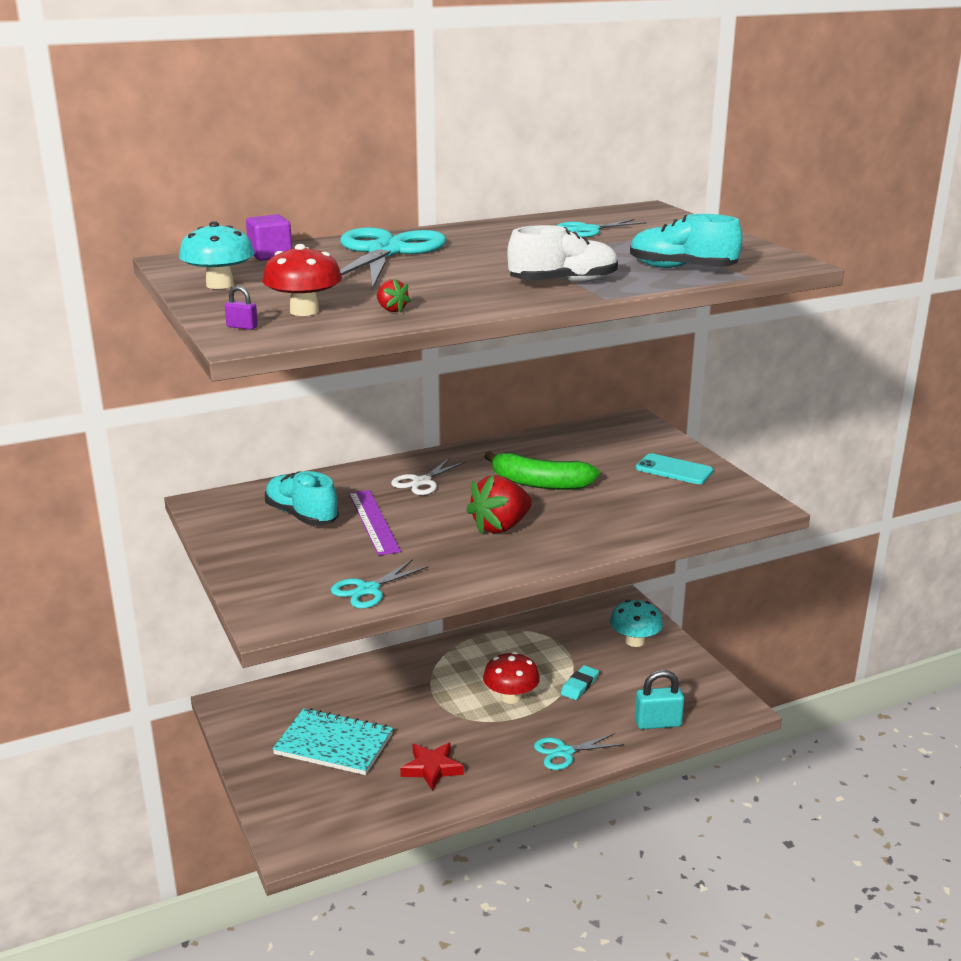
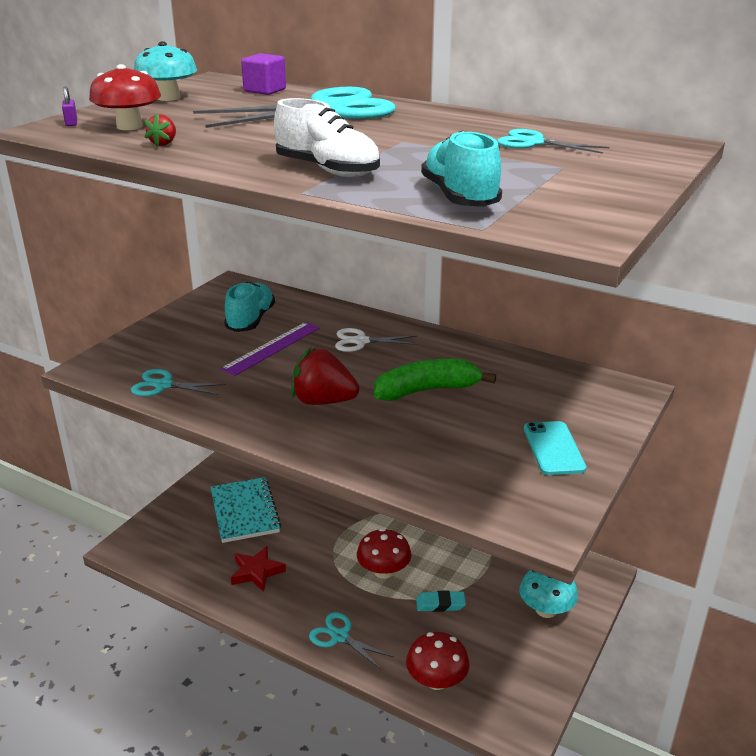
camera: 55 degrees right, 5 degrees up
(540, 483) = (427, 390): green banana -> green banana turned 90 degrees clockwise
(658, 723) = (436, 680): turquoise padlock -> red mushroom

